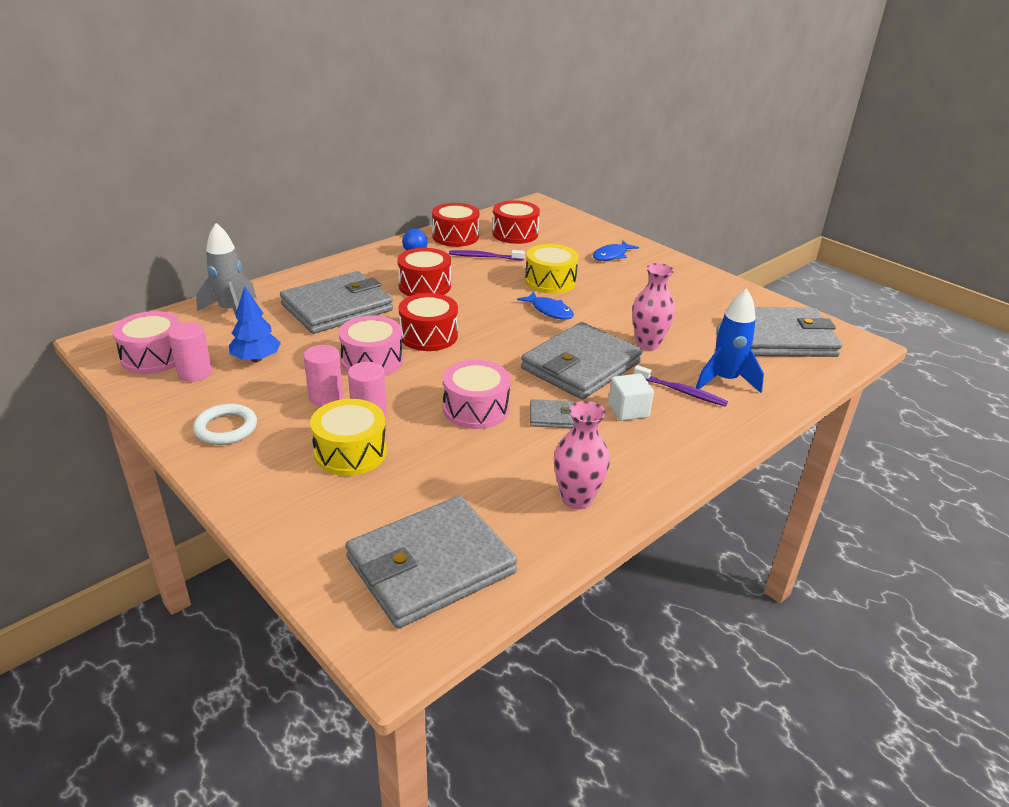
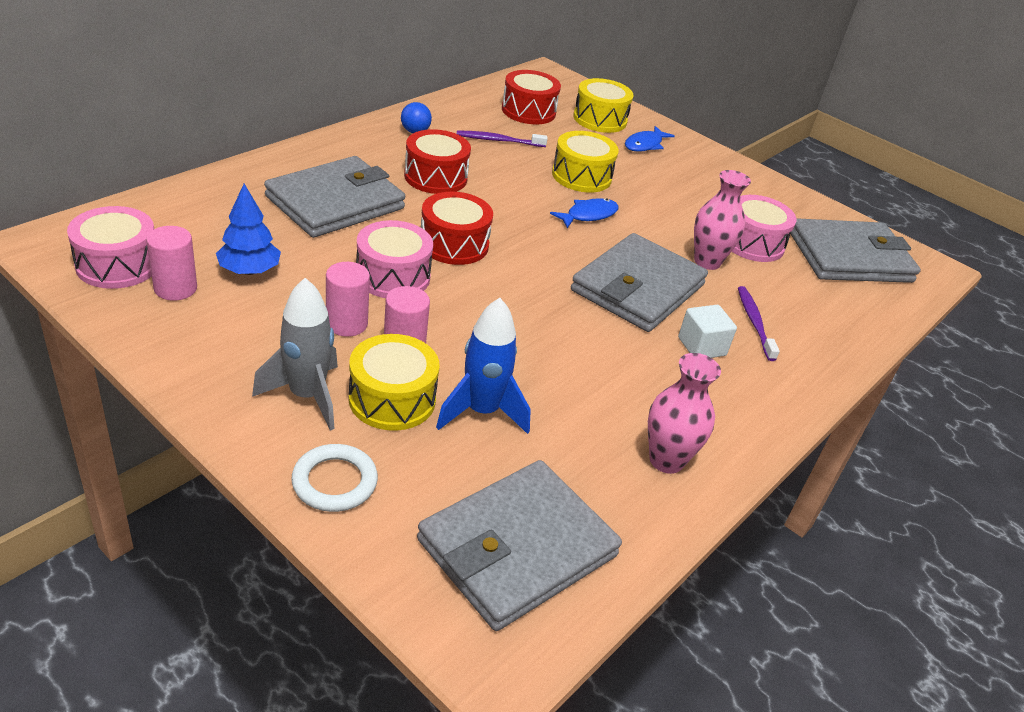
camera: 10 degrees left, 5 degrees up
(226, 428) = (231, 365): white ring -> white ring (334, 482)
(231, 311) = (204, 203): grey rocket -> grey rocket (307, 396)
(455, 236) = (459, 111): red drum -> none
(476, 409) = (528, 343): pink drum -> pink drum (752, 243)
(549, 311) = (588, 215): blue fish -> blue fish turned 75 degrees counterclockwise
(552, 416) = (618, 354): grey wallet -> none
(576, 237) = (600, 119): none -> yellow drum
(681, 391) = (754, 323): purple toothbrush -> purple toothbrush turned 120 degrees counterclockwise
(725, 380) = (799, 310): blue rocket -> blue rocket (482, 412)

